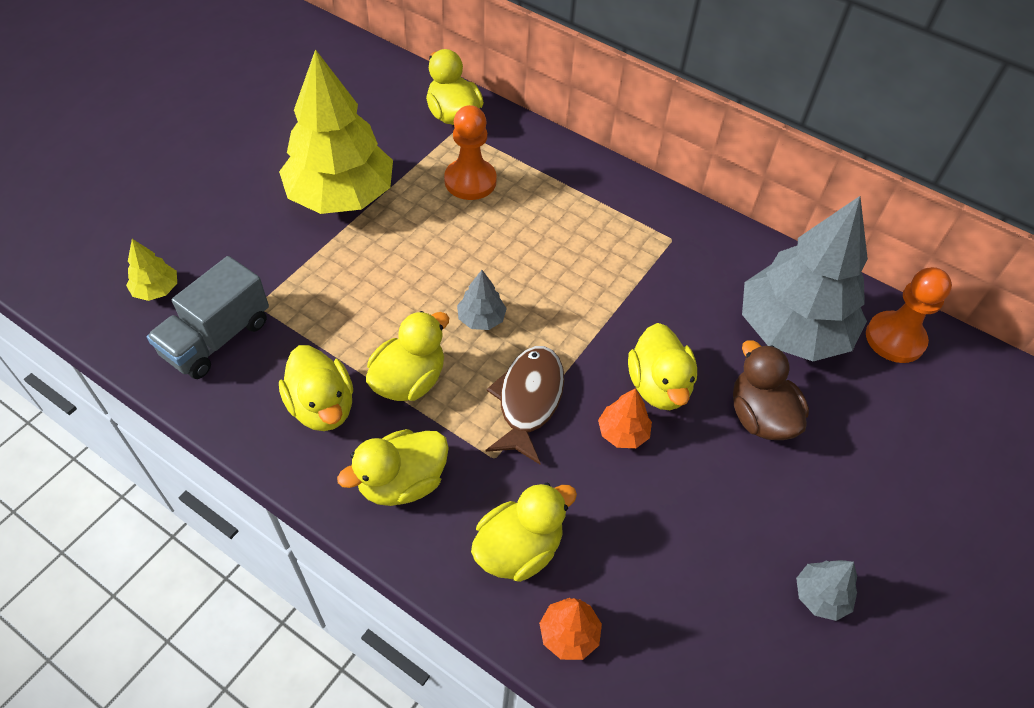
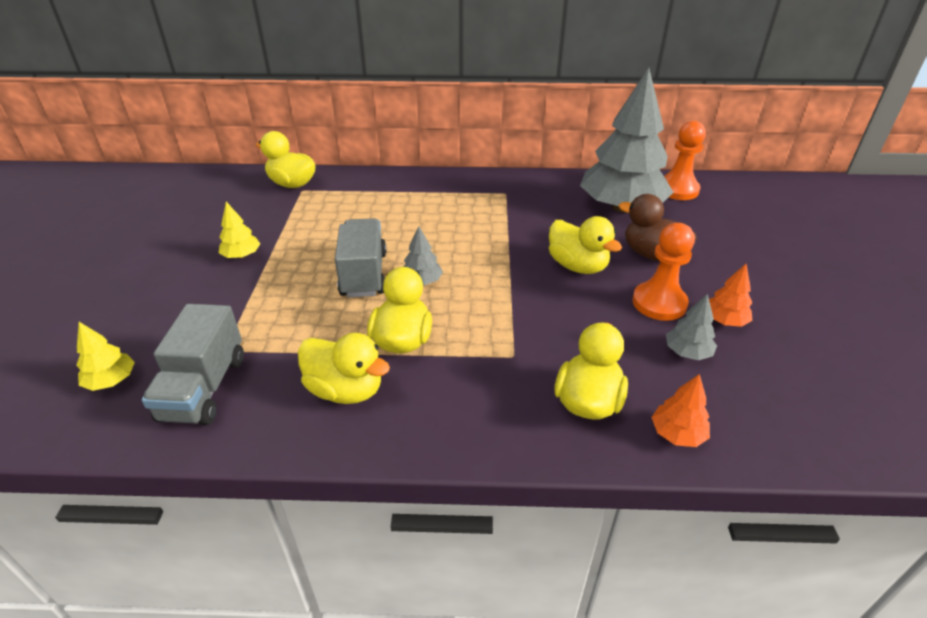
camera: 30 degrees left, 15 degrees down
(341, 196) = (242, 256): yellow tree -> yellow tree, size x0.40
(402, 482) = (459, 406): yellow duck -> none
(433, 279) = (364, 274): none -> grey truck
(470, 181) = (339, 212): orange pawn -> orange pawn (659, 303)
(528, 400) = (502, 311): brown fish -> none
(623, 432) = (583, 300): orange tree -> orange tree (724, 321)
(820, 596) = (788, 325): grey tree -> grey tree (687, 352)

